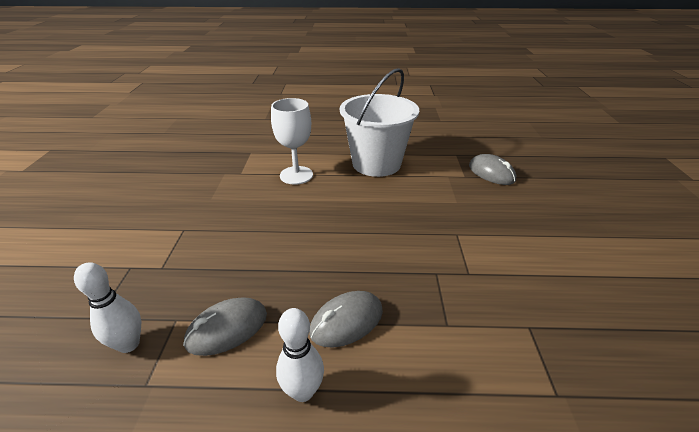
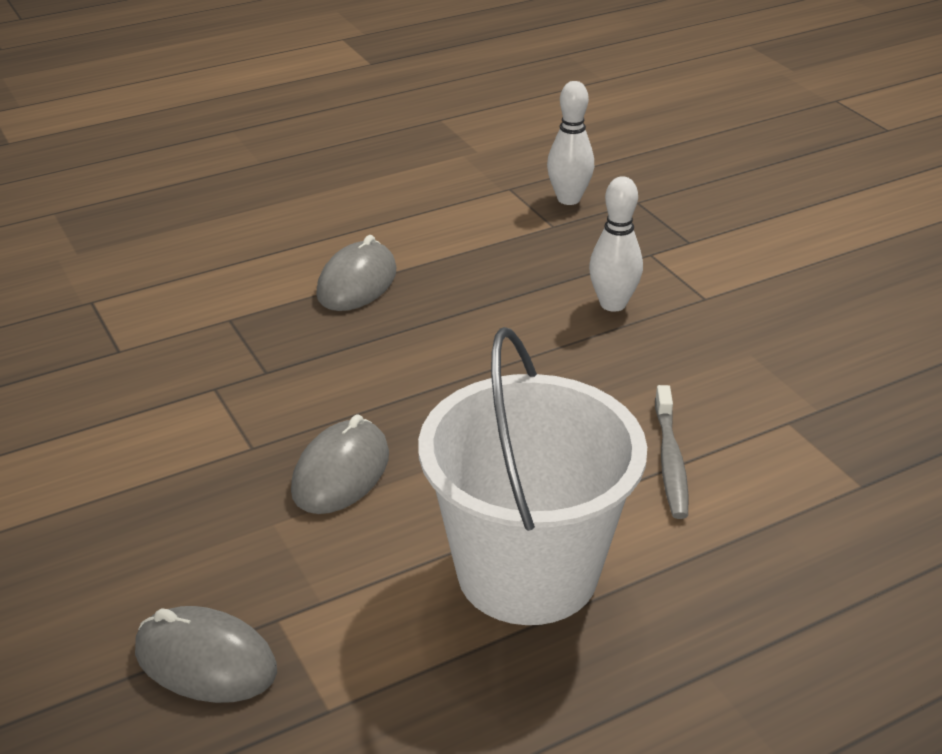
camera: 150 degrees right, 0 degrees up
(227, 329) = (486, 237): grey mouse -> grey mouse (341, 473)
(296, 175) = (670, 460): white goblet -> grey toothbrush
(303, 391) = (359, 227): white bowling pin -> white bowling pin (613, 304)

